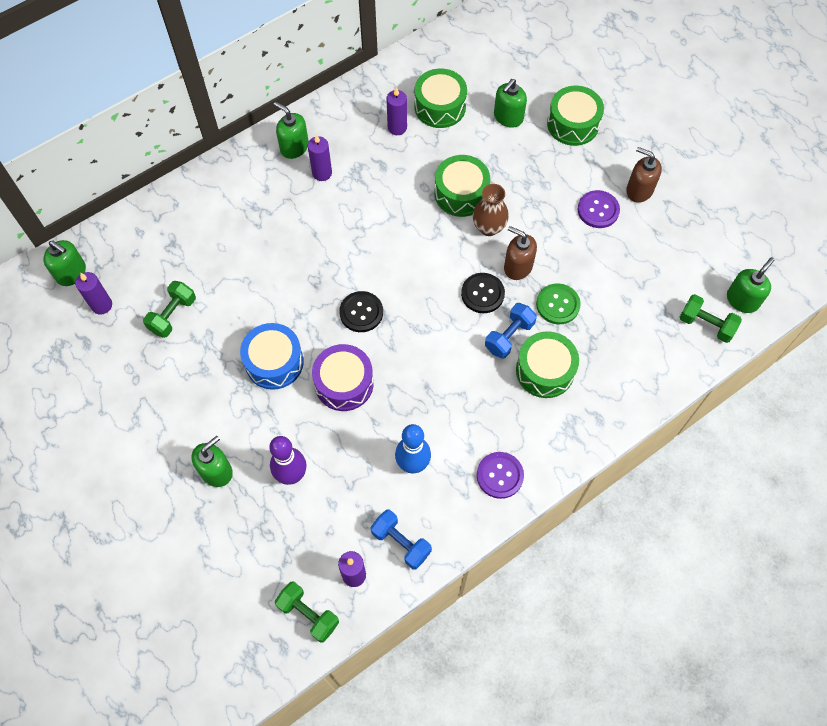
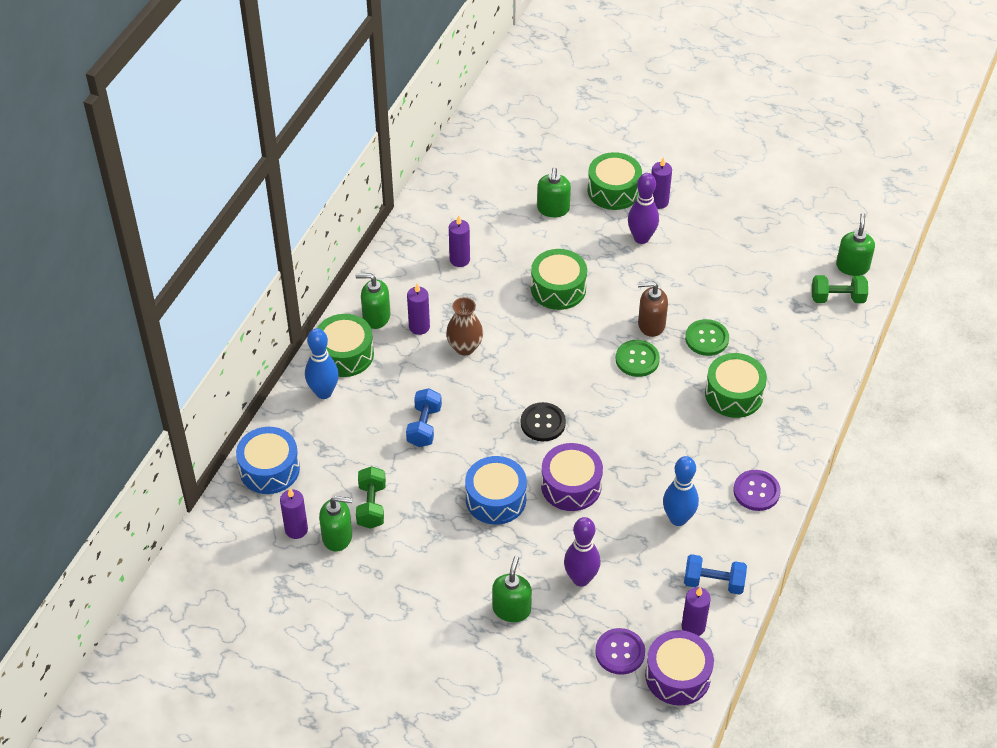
camera: 30 degrees left, 15 degrees down
(71, 273) = (244, 517): green soap dispenser -> green soap dispenser (337, 537)
(119, 241) = (269, 469): none -> blue drum
(206, 194) = (324, 392): none -> blue bowling pin
(308, 614) = (677, 676): green dumbbell -> purple drum
(440, 107) = (485, 226): green drum -> green drum (345, 354)
(482, 294) = (637, 359): black button -> green button
(489, 227) = (603, 305): brown vase -> brown vase (465, 347)
(509, 336) = (684, 382): blue dumbbell -> blue dumbbell (424, 426)
(566, 180) = (641, 238): none -> purple bowling pin
(598, 210) = (685, 250): purple button -> purple button (620, 652)
(605, 153) = (658, 202): none -> purple candle
(639, 190) = (708, 219): brown soap dispenser -> none

